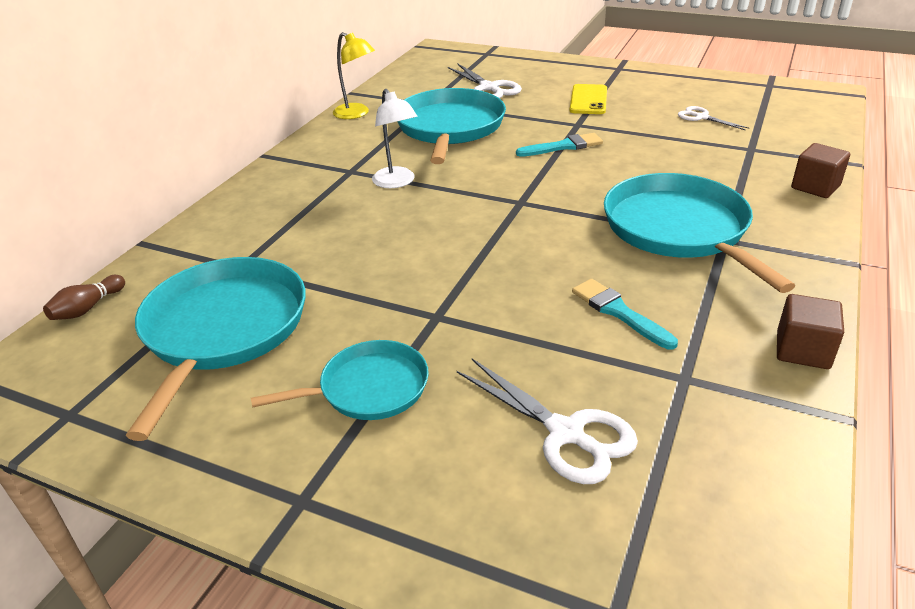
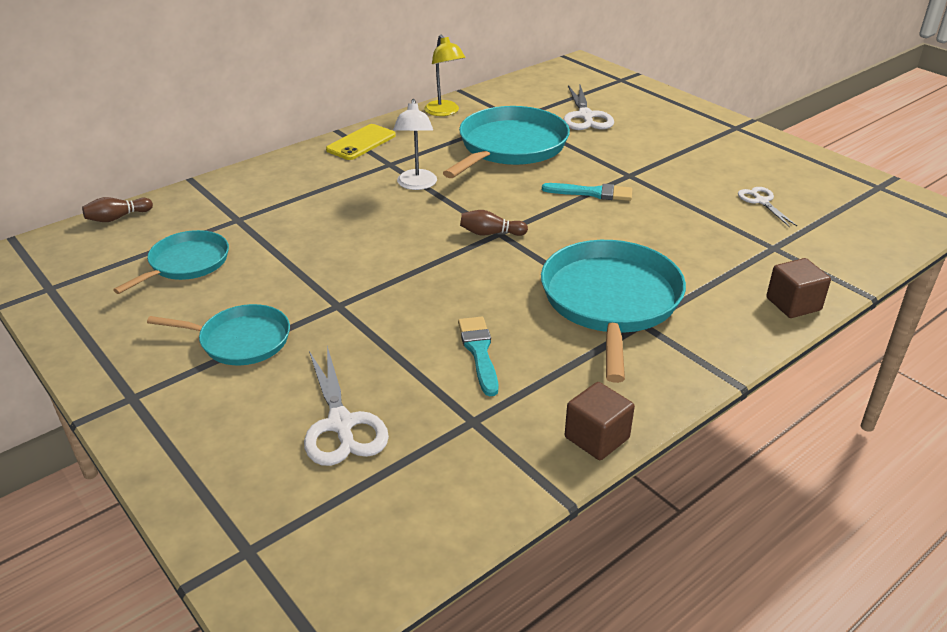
camera: 25 degrees right, 0 degrees up
(223, 330) = (186, 263): turquoise pan -> turquoise pan, size x0.58
(513, 205) = (490, 233): none -> brown bowling pin
(588, 100) = (667, 153): yellow phone -> yellow phone (361, 143)

